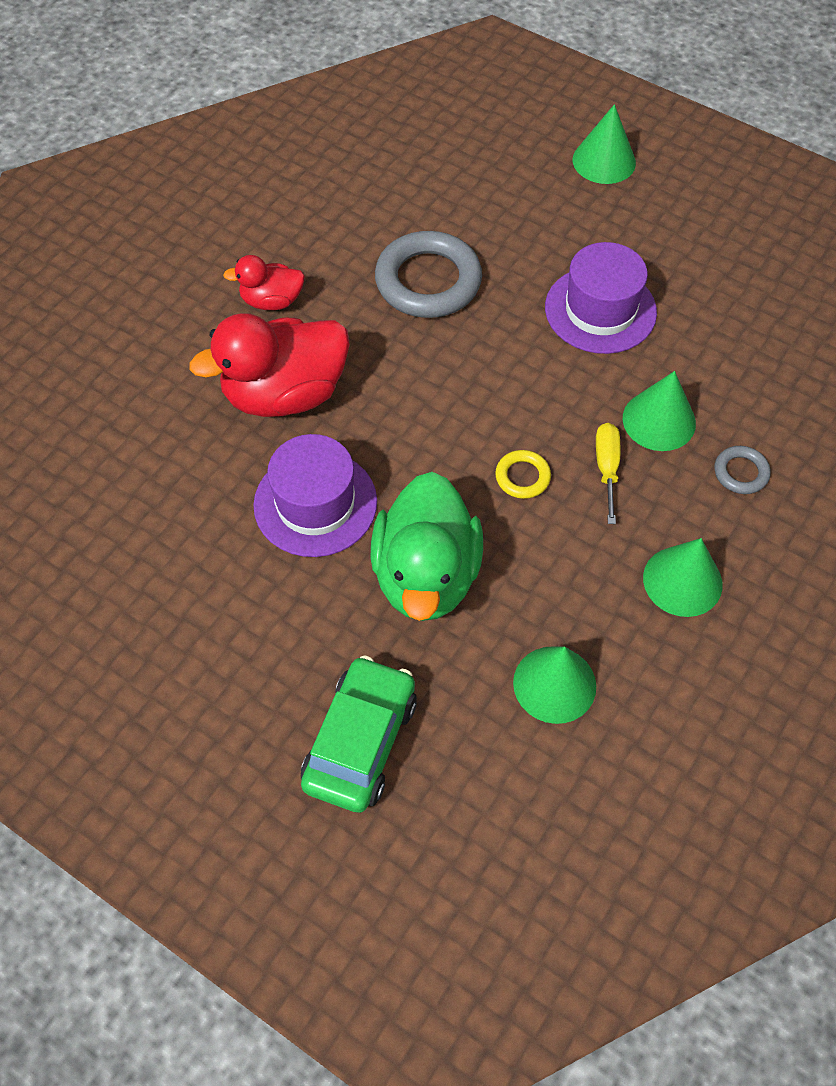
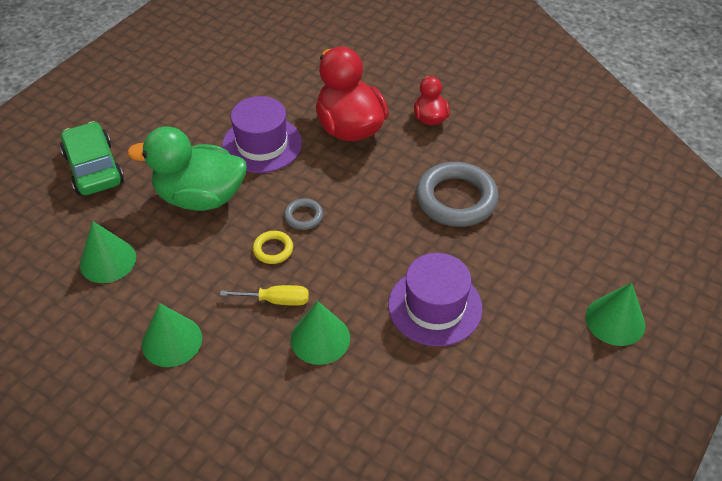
camera: 90 degrees right, 10 degrees down
(360, 742) = (94, 168): green car -> green car turned 135 degrees counterclockwise
(741, 472) = (265, 392): grey ring -> grey ring (303, 216)

